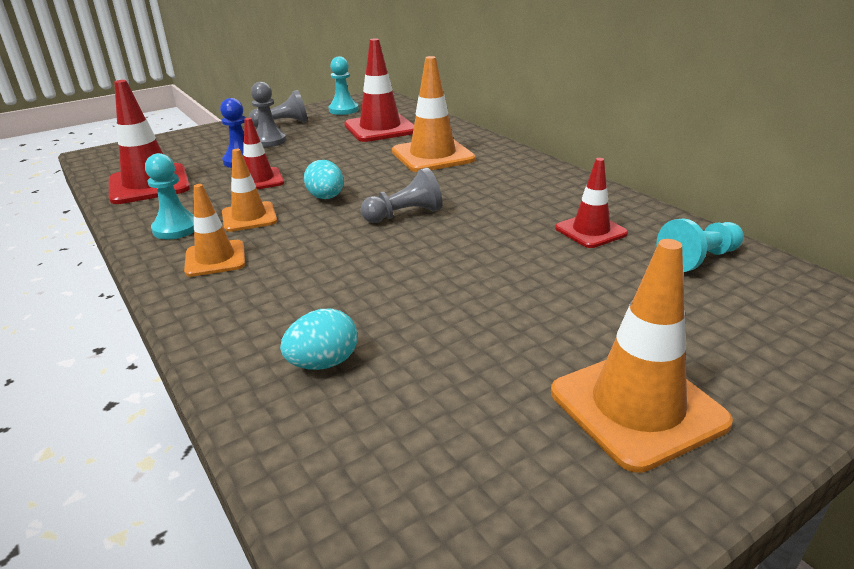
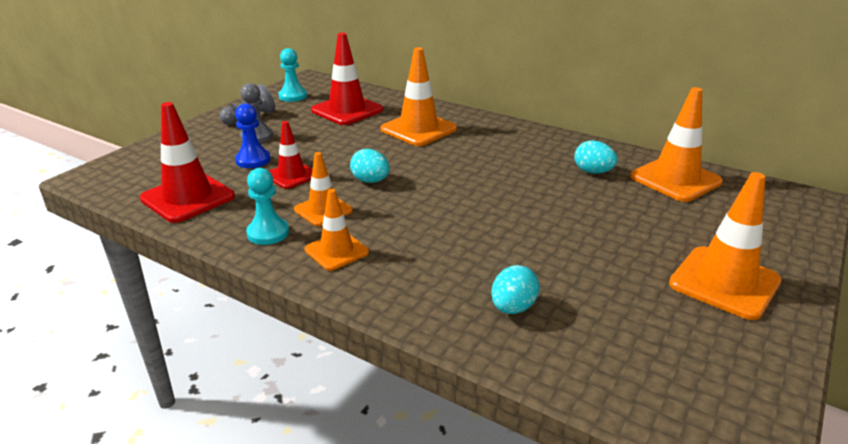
camera: 25 degrees left, 0 degrees up
(404, 215) = (450, 184): grey pawn -> none
(590, 231) = (593, 172): red traffic cone -> turquoise egg
(698, 259) = (675, 179): turquoise pawn -> orange traffic cone

